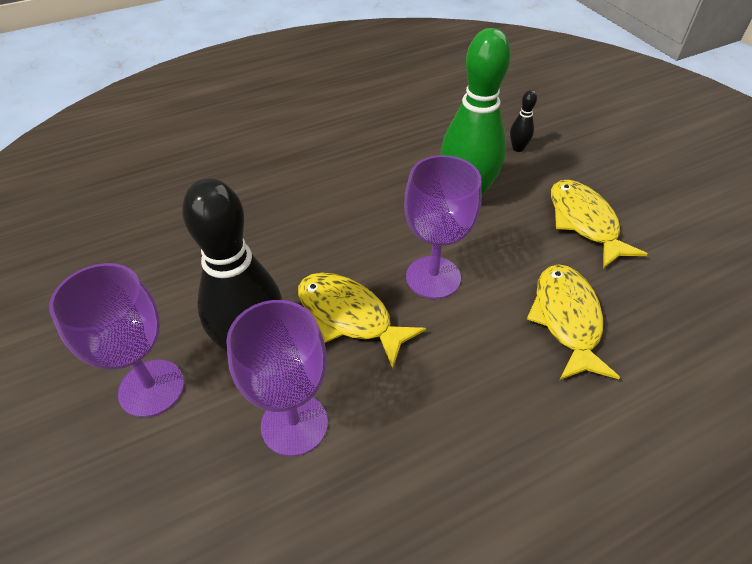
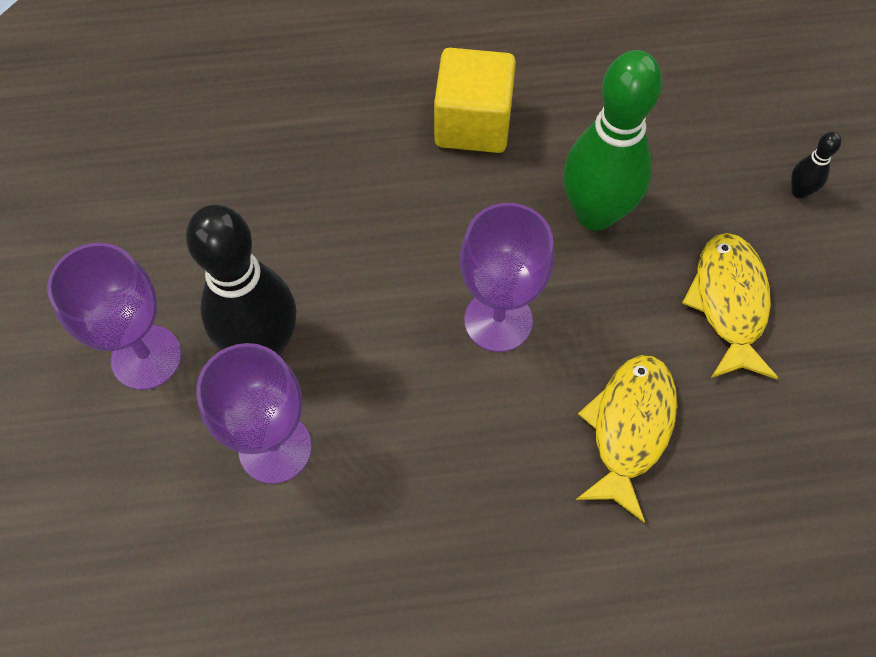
camera: 20 degrees right, 15 degrees up
(349, 317) = (380, 341): yellow fish -> none
(355, 166) = (473, 123): none -> yellow cube
(518, 148) = (704, 158): black bowling pin -> black bowling pin (799, 191)

